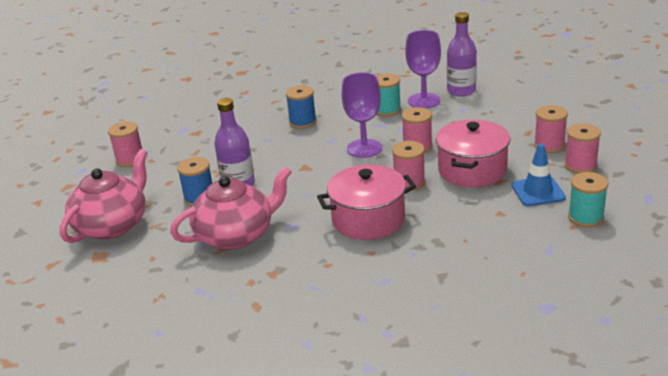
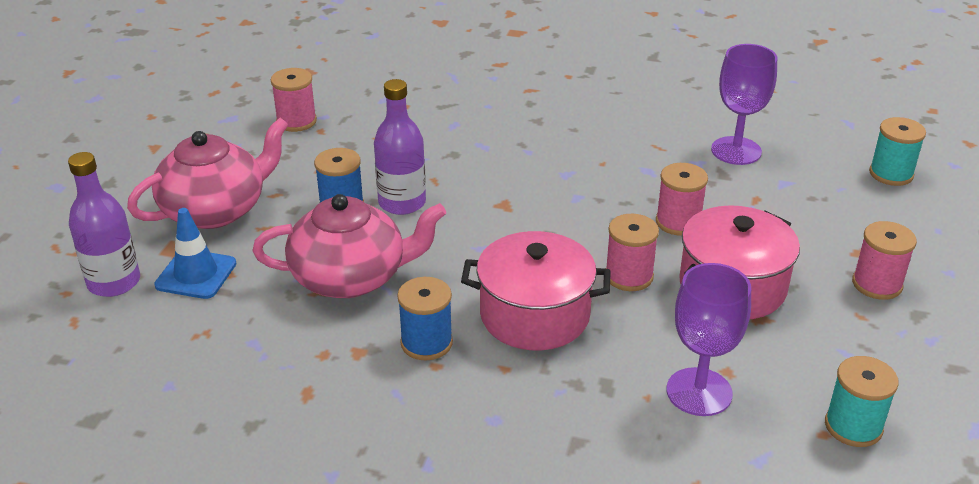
camera: 20 degrees right, 5 degrees up
(302, 122) = (546, 133): blue spool -> blue spool (426, 343)
(364, 148) = (602, 201): purple goblet -> purple goblet (699, 392)
(387, 110) = (673, 150): turquoise spool -> turquoise spool (891, 174)
(461, 91) = (801, 151): purple bottle -> purple bottle (114, 282)
(538, 192) = (807, 356): blue traffic cone -> blue traffic cone (196, 274)
(580, 165) = (904, 334): pink spool -> none

